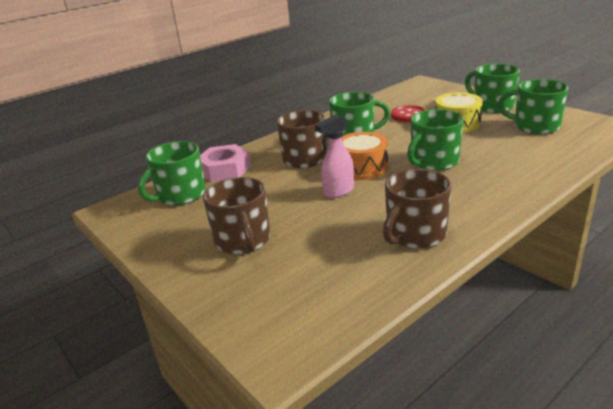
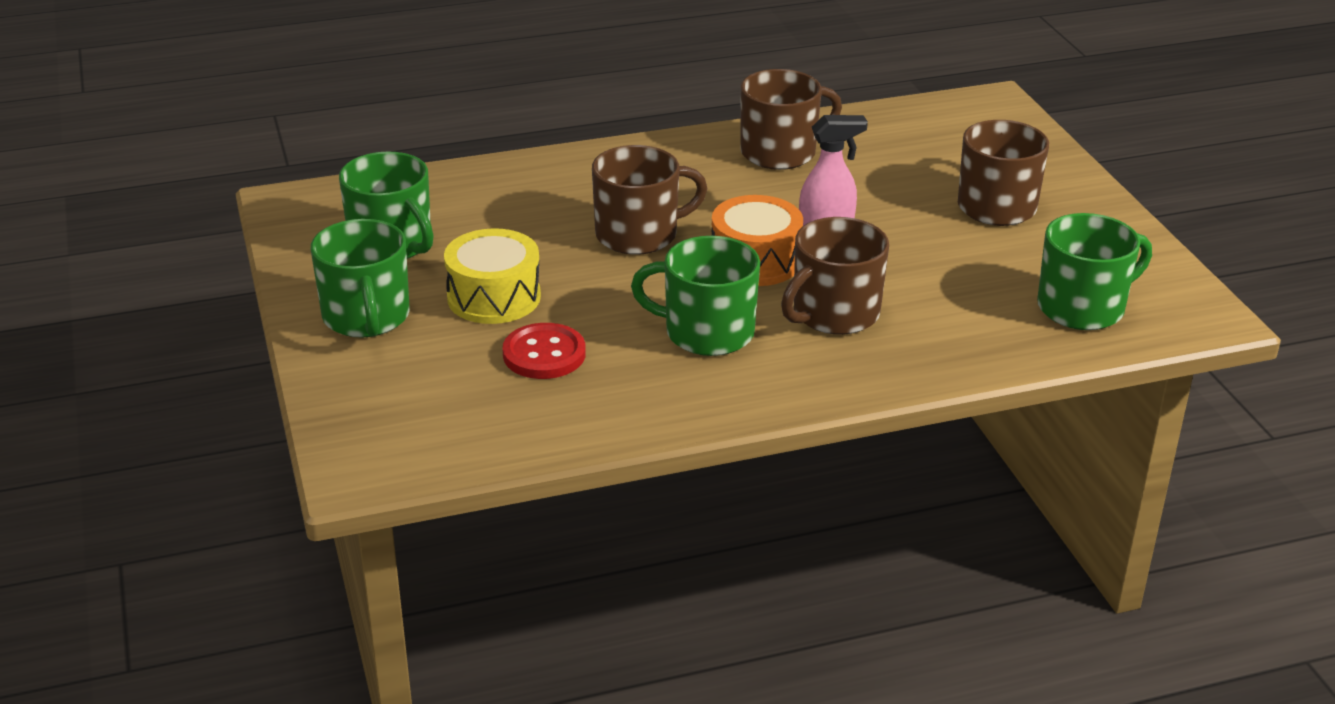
camera: 160 degrees left, 5 degrees up
(225, 170) = (993, 338): pink nut -> none
(433, 162) = (639, 234): green mug -> brown mug

